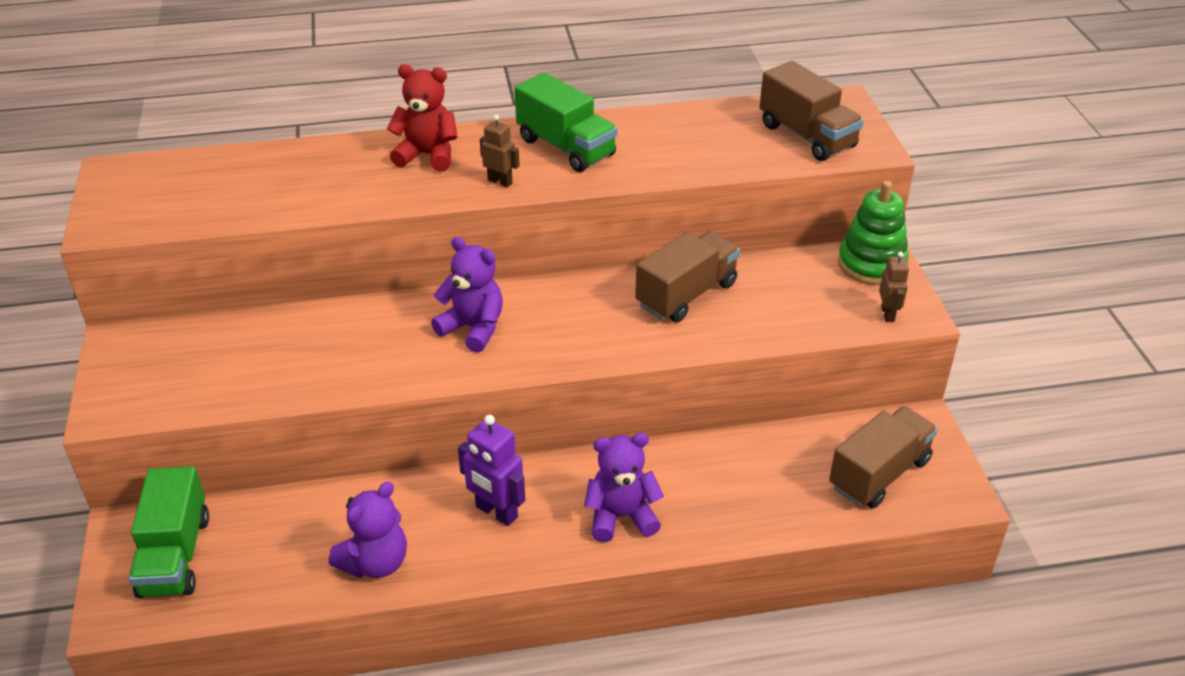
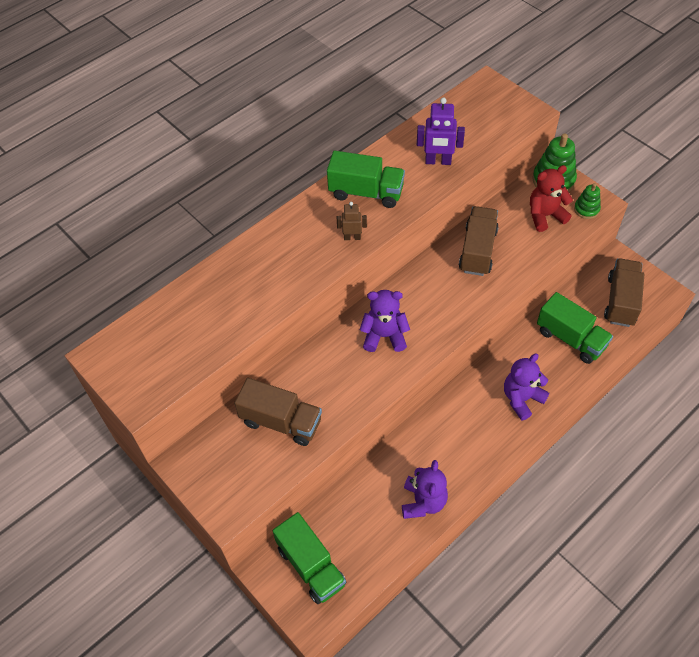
camera: 30 degrees left, 15 degrees up
(427, 155) = (290, 239): red teddy bear -> red teddy bear (545, 216)
(496, 512) = (458, 434): purple robot -> purple robot (438, 161)
(760, 482) = (570, 338): none -> green truck
(807, 136) = (490, 118): brown truck -> brown truck (281, 422)
(888, 314) = (586, 209): brown robot -> green stacking toy

